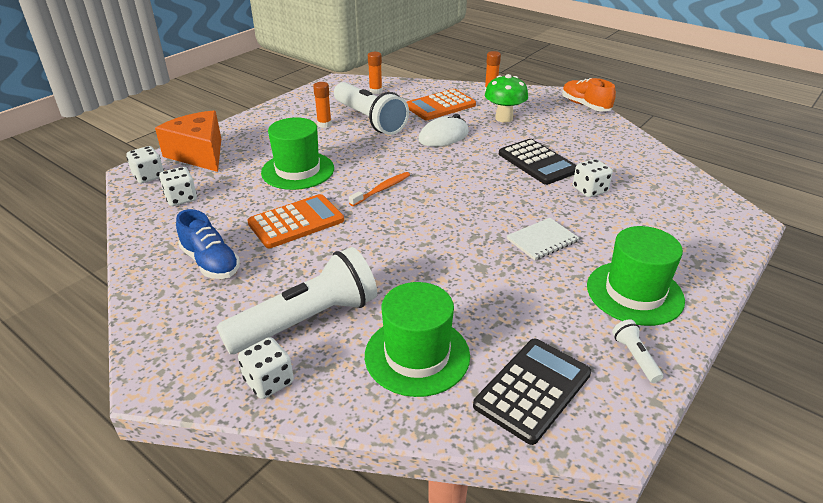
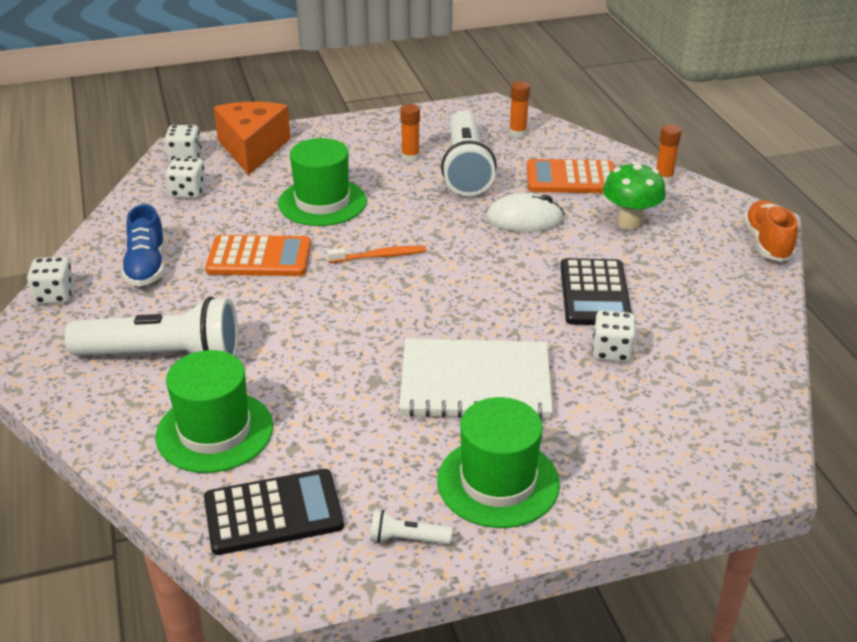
camera: 35 degrees right, 0 degrees up
(269, 381) = (80, 392): white dice -> white dice (55, 295)
(542, 240) = (475, 382): white notebook -> white notebook, size x1.93
(635, 357) = (407, 539): white flashlight -> white flashlight turned 105 degrees counterclockwise

